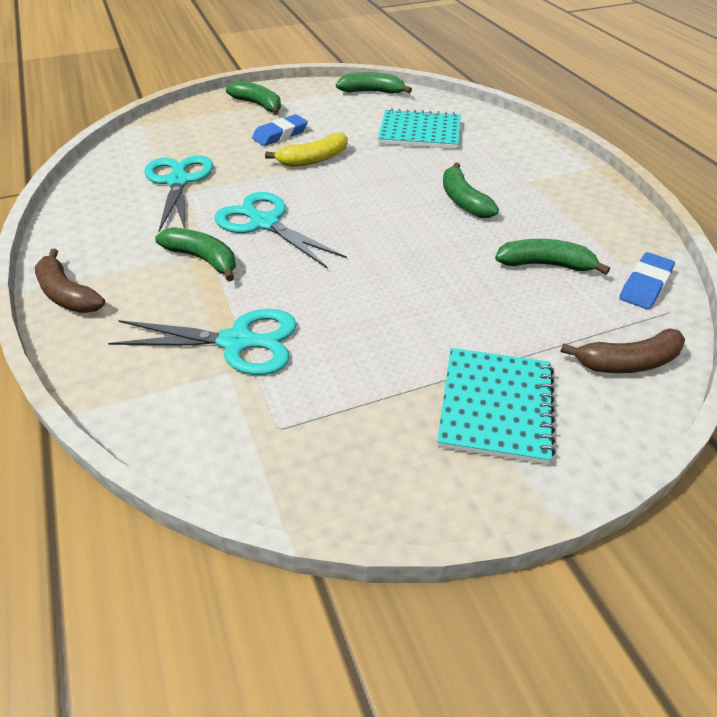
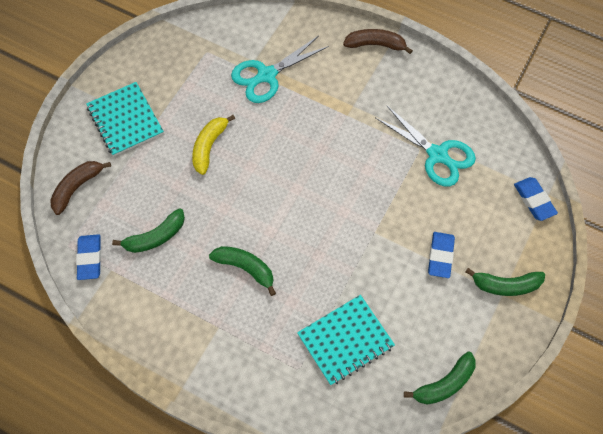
camera: 140 degrees right, 20 degrees up
(158, 126) = (534, 200): none -> blue eraser
(203, 259) = (342, 108): green banana -> none
(264, 223) = (343, 157): turquoise scissors -> none
(314, 159) = (383, 242): yellow banana -> yellow banana (209, 147)

